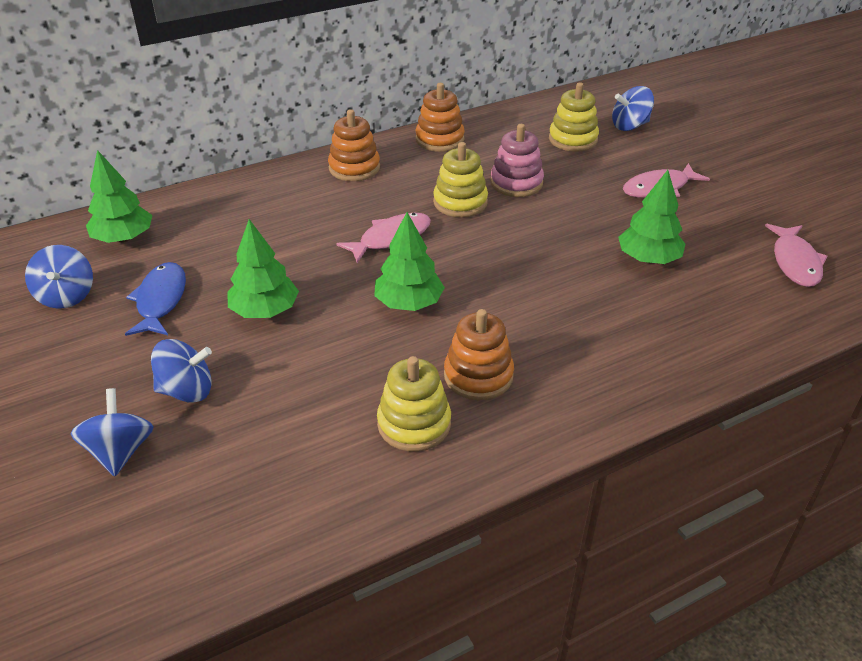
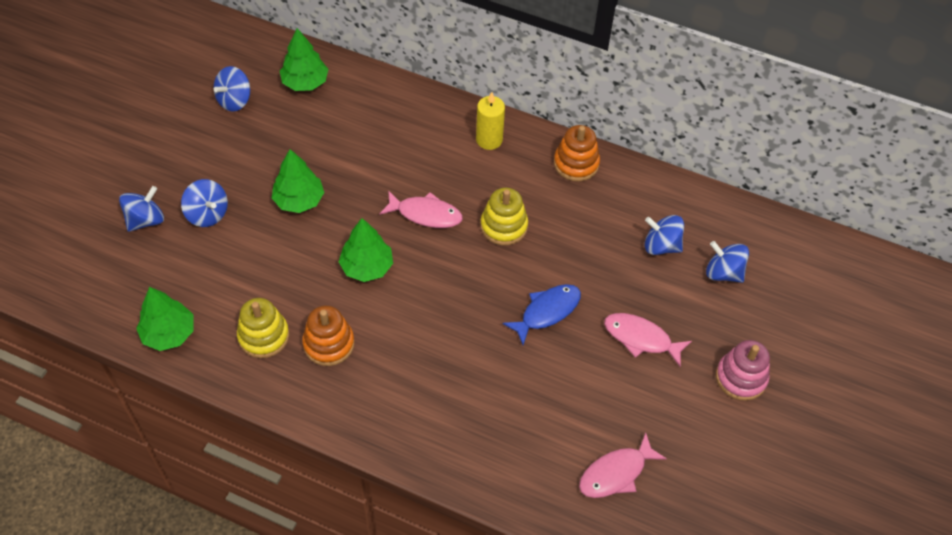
camera: 50 degrees right, 15 degrees up
(160, 300) = (267, 145): blue fish -> blue fish (547, 312)
(354, 168) = (489, 140): orange stacking toy -> yellow candle
(516, 183) = (561, 244): pink stacking toy -> pink stacking toy (741, 378)
(573, 139) = (661, 246): yellow stacking toy -> blue spinning top
(648, 259) = (535, 376): green tree -> green tree (169, 333)

